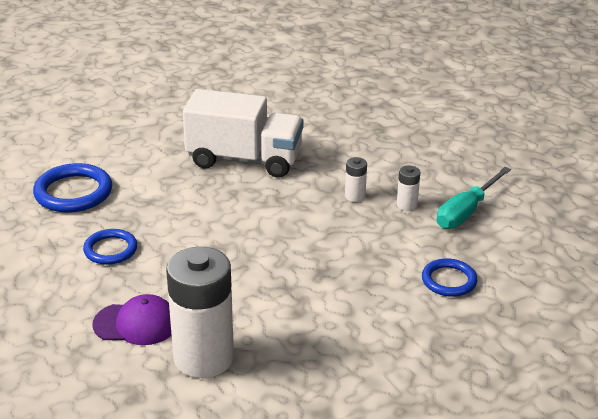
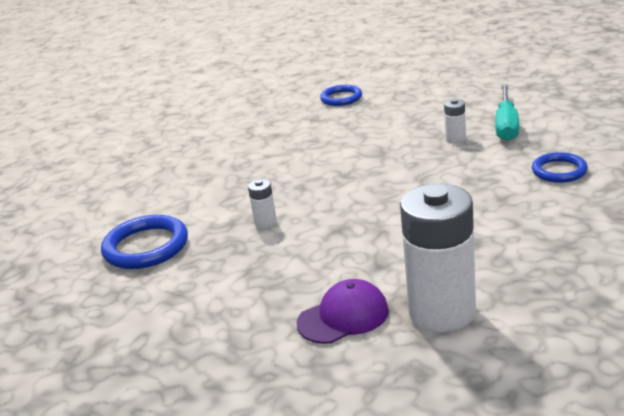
camera: 25 degrees left, 5 degrees down
(110, 250) = (241, 273): blue ring -> blue ring (341, 98)
(244, 160) = (279, 162): white truck -> none
(355, 196) = (407, 149): white battery -> white battery (265, 223)

